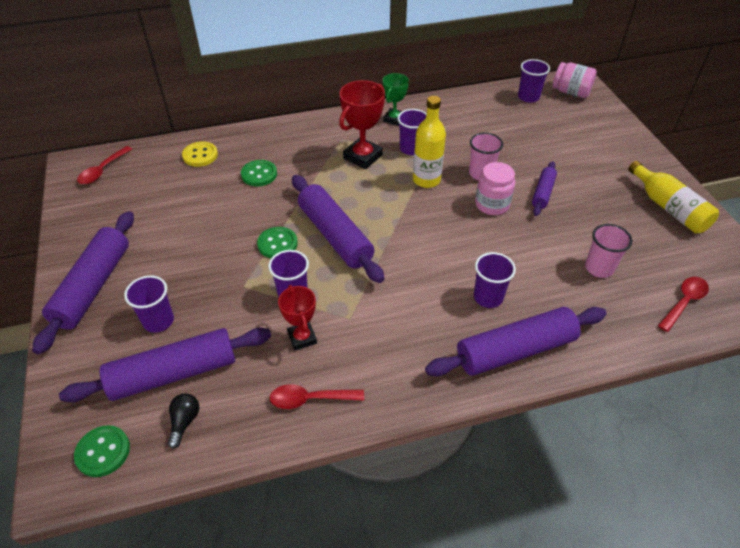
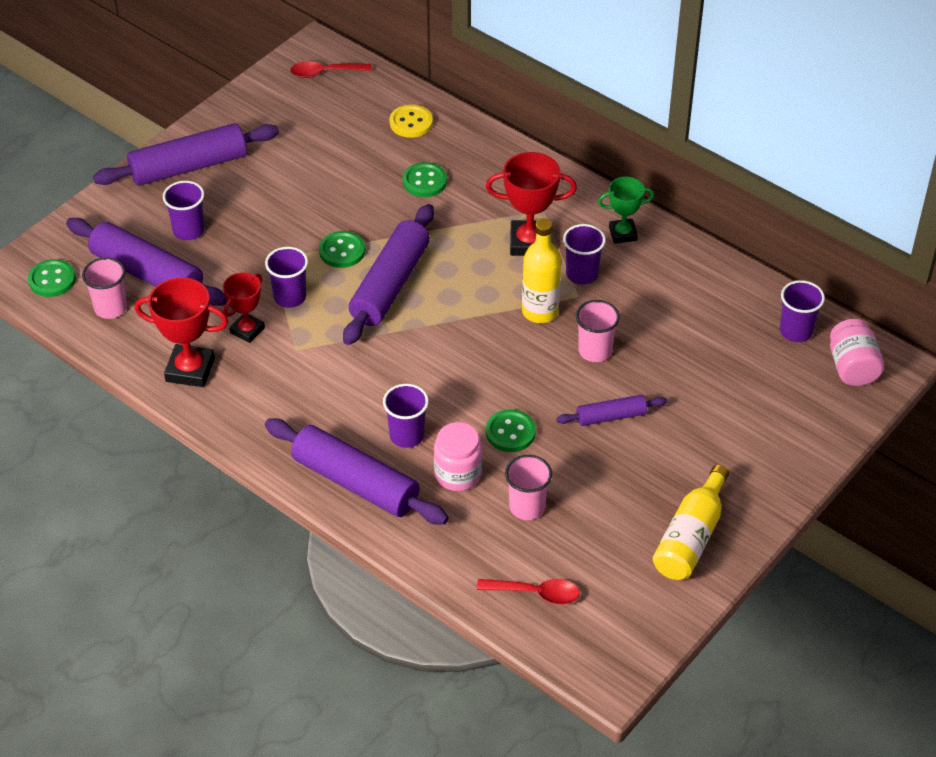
camera: 55 degrees right, 0 degrees up
(184, 422) = (110, 308): black light bulb -> pink cup
(310, 399) = (190, 370): red spoon -> red trophy
(492, 204) = (549, 382): pink jar -> pink jar (458, 474)
(523, 243) = (510, 432): none -> green button

